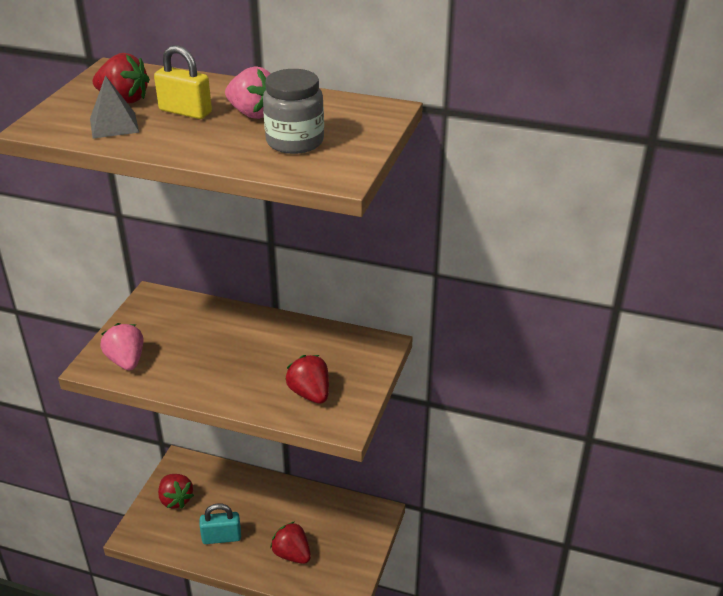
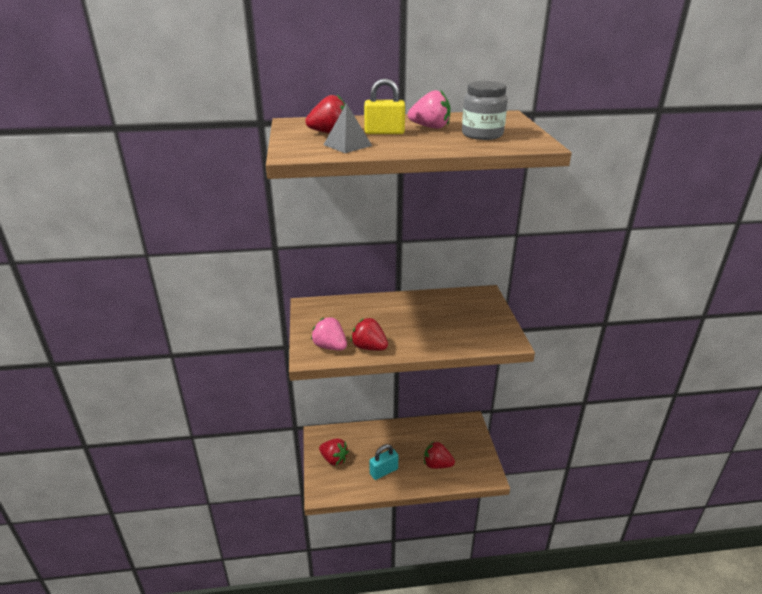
camera: 25 degrees left, 5 degrees down
(310, 393) = (471, 330): red strawberry -> red strawberry (369, 347)

